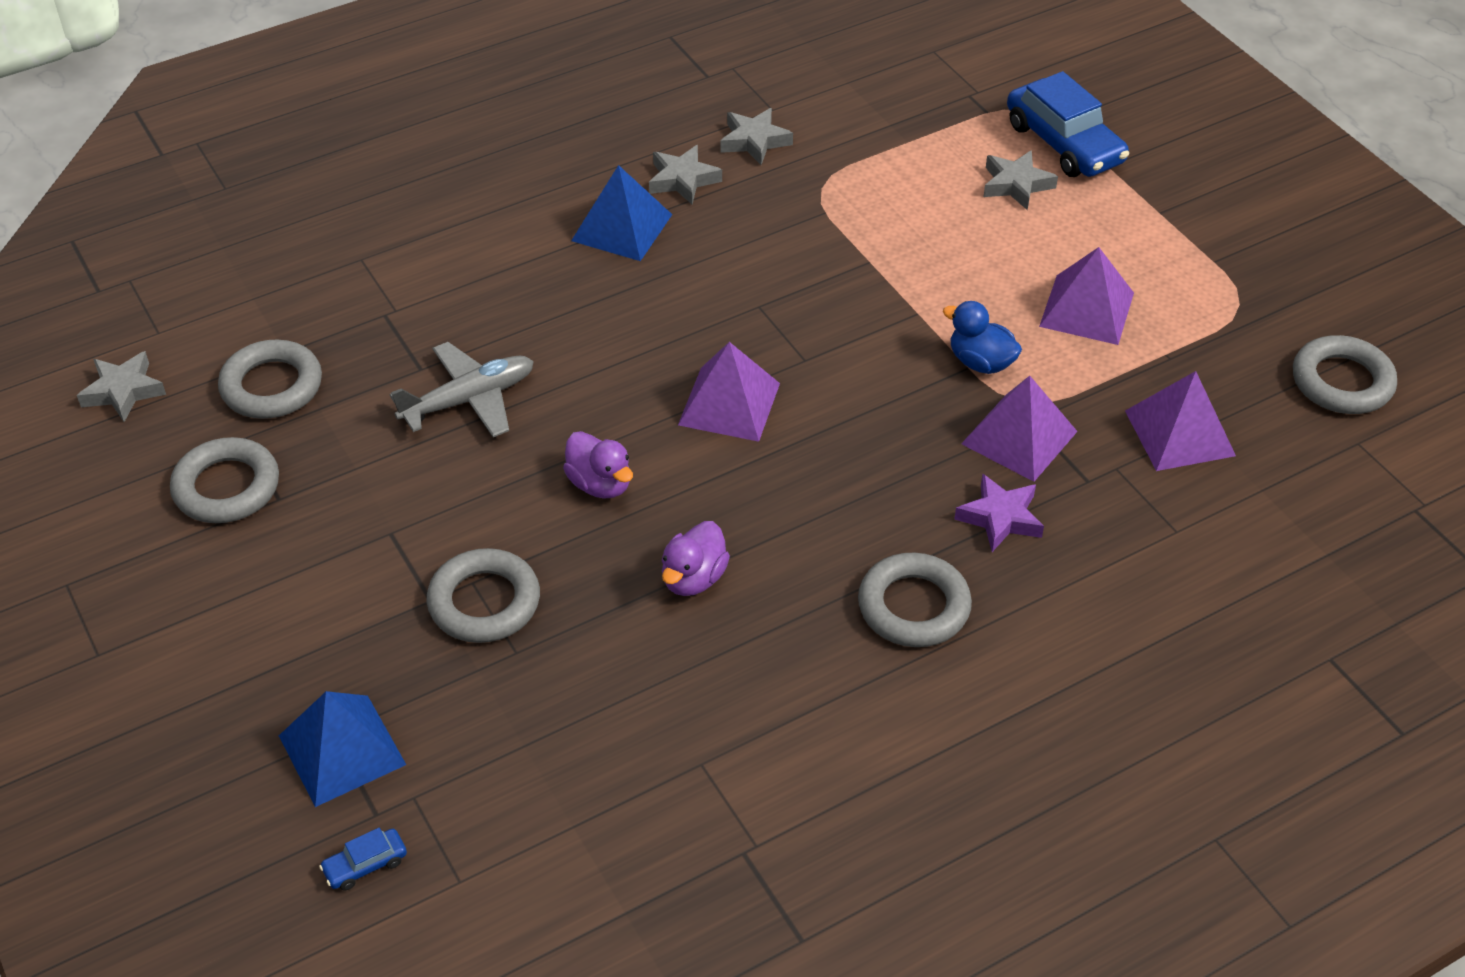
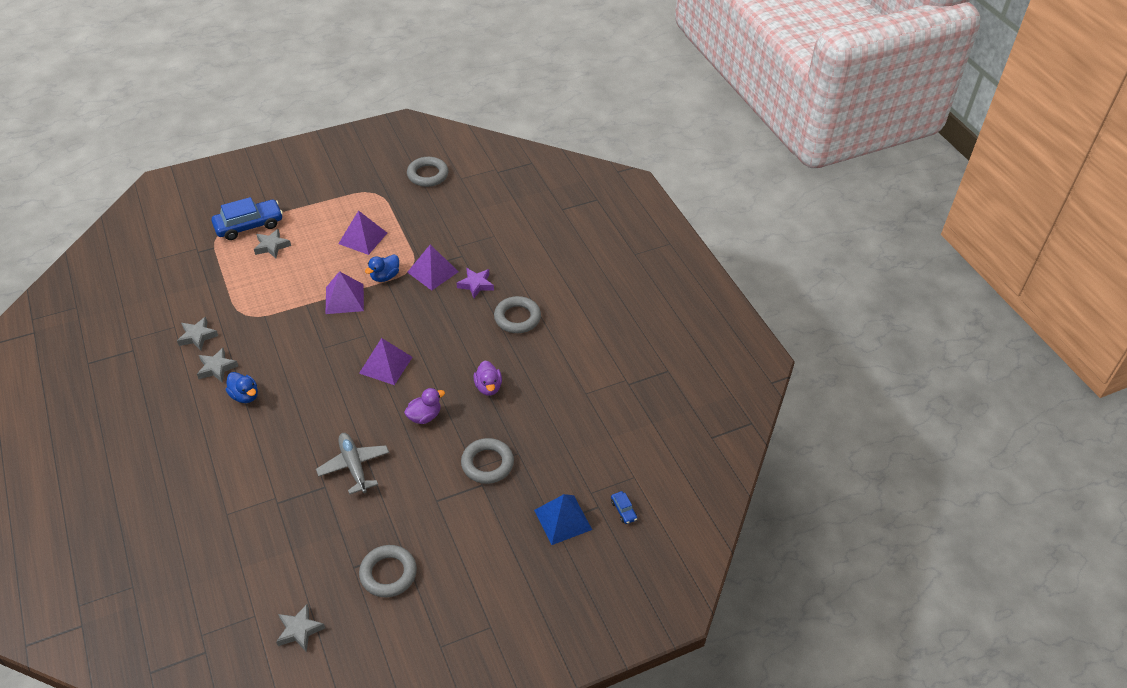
camera: 85 degrees left, 0 degrees up
(272, 386) = (317, 555): grey ring -> none
(622, 227) = (245, 396): blue pyramid -> blue duck
(693, 578) = (488, 387): purple duck -> purple duck turned 45 degrees clockwise
(1179, 433) = (443, 225): purple pyramid -> purple pyramid (344, 299)

